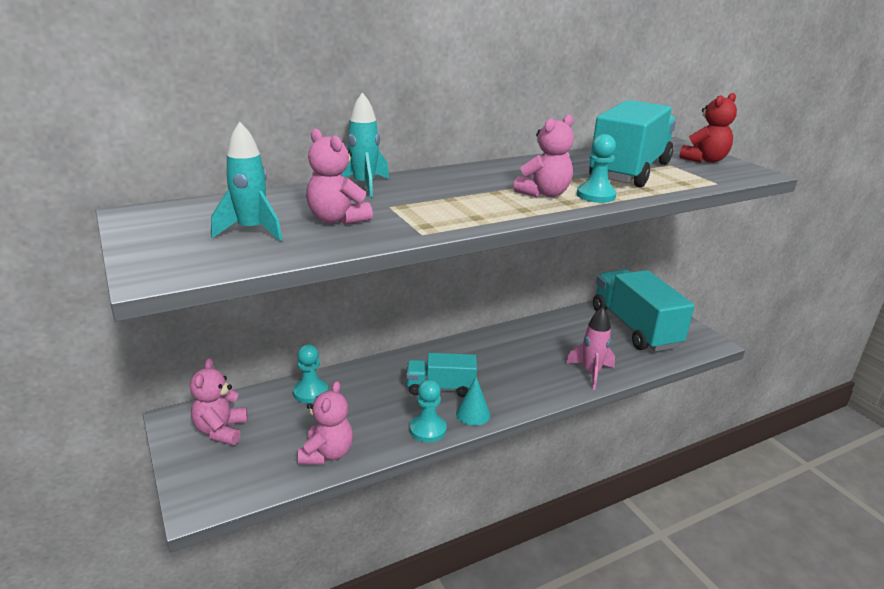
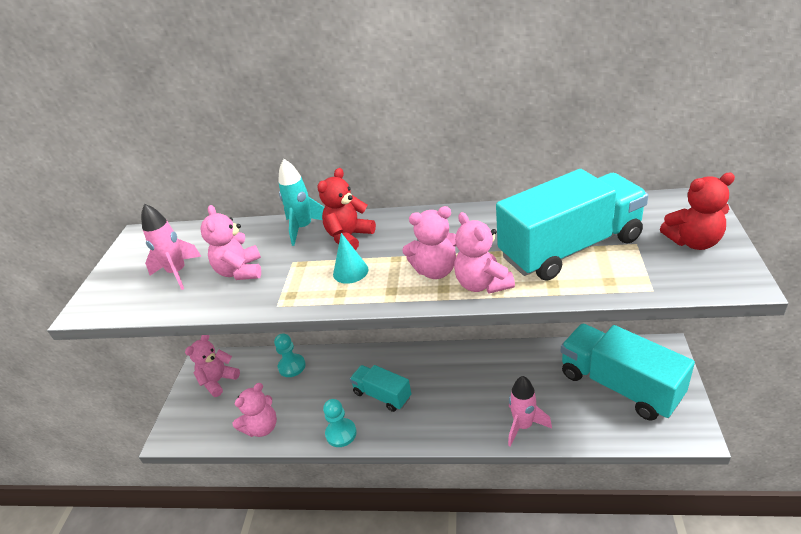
camera: 40 degrees right, 10 degrees up
(252, 231) = (178, 273): turquoise rocket -> pink rocket
(425, 185) = (349, 237): none -> red teddy bear
(473, 414) = (385, 432): turquoise cone -> turquoise cone (350, 271)
(595, 195) = (482, 284): turquoise pawn -> pink teddy bear
(634, 328) = (619, 385): turquoise truck -> turquoise truck turned 60 degrees counterclockwise

